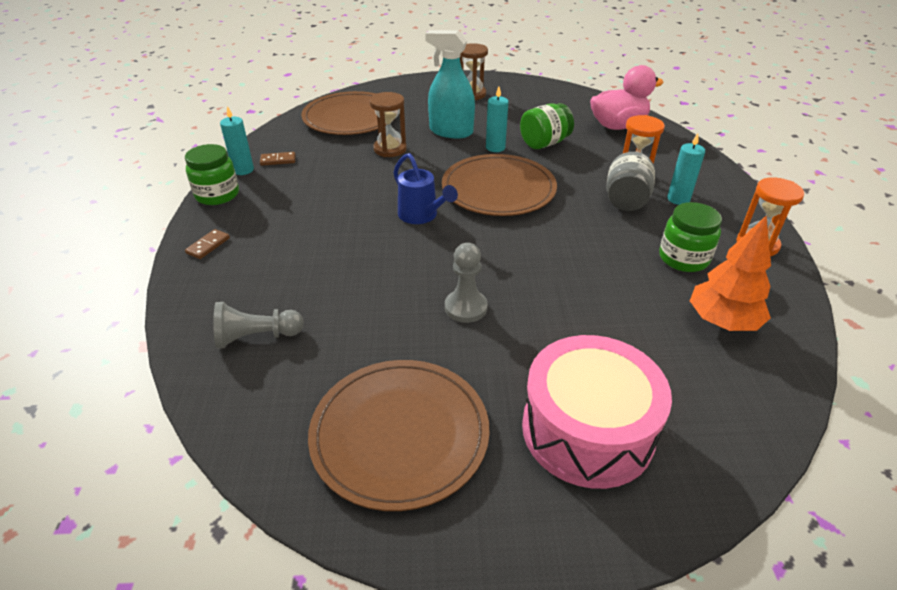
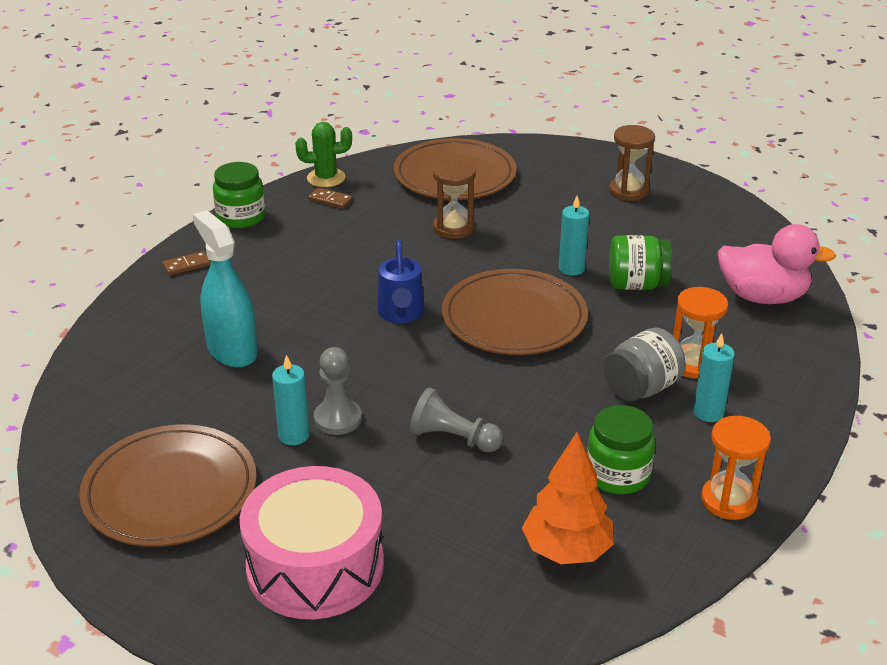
camera: 35 degrees right, 5 degrees down
(243, 170) = (288, 199): turquoise candle -> turquoise candle (294, 435)
(257, 147) = (326, 178): none -> green cactus
(257, 337) = (146, 363): grey pawn -> grey pawn (453, 438)
(451, 131) = (545, 230): turquoise spray bottle -> turquoise spray bottle (232, 350)

